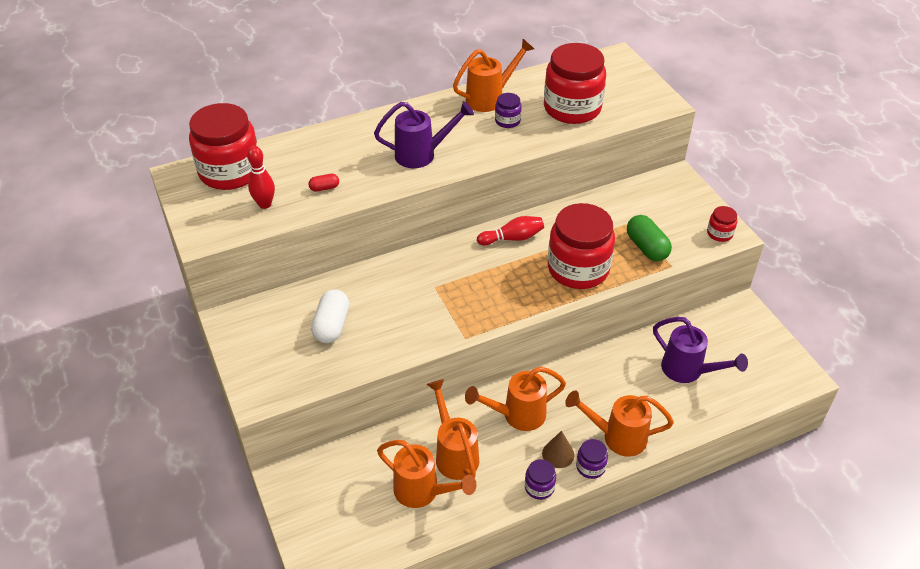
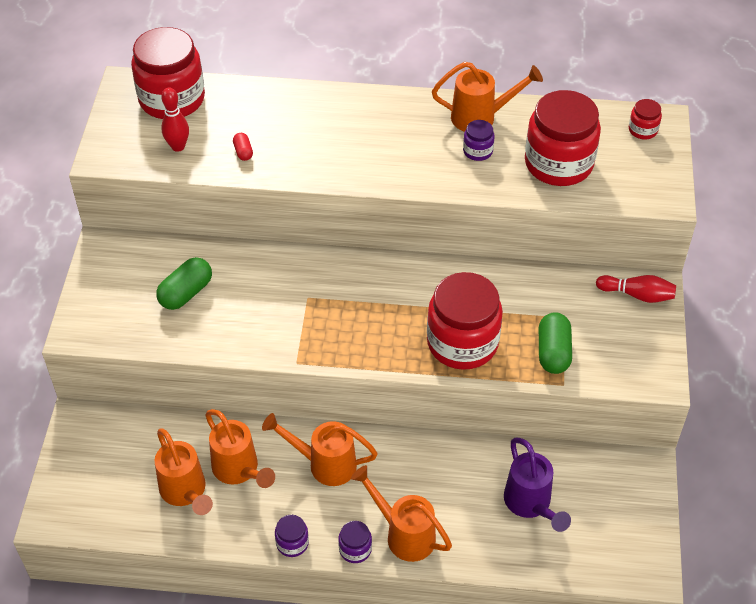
camera: 30 degrees right, 5 degrees up
(324, 188) = (243, 152): red capsule -> red capsule turned 60 degrees clockwise
(331, 325) = (186, 293): white capsule -> green capsule
(422, 154) = (362, 154): purple watering can -> none
(454, 453) = (239, 471): orange watering can -> orange watering can turned 135 degrees clockwise
(512, 238) = (422, 280): red bowling pin -> red bowling pin (637, 295)
(558, 454) = (334, 521): brown cone -> none
(719, 233) = (647, 372): red jar -> red jar (642, 130)

